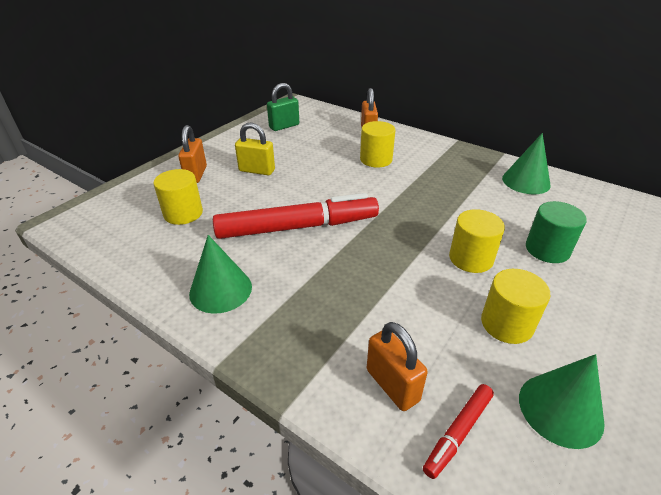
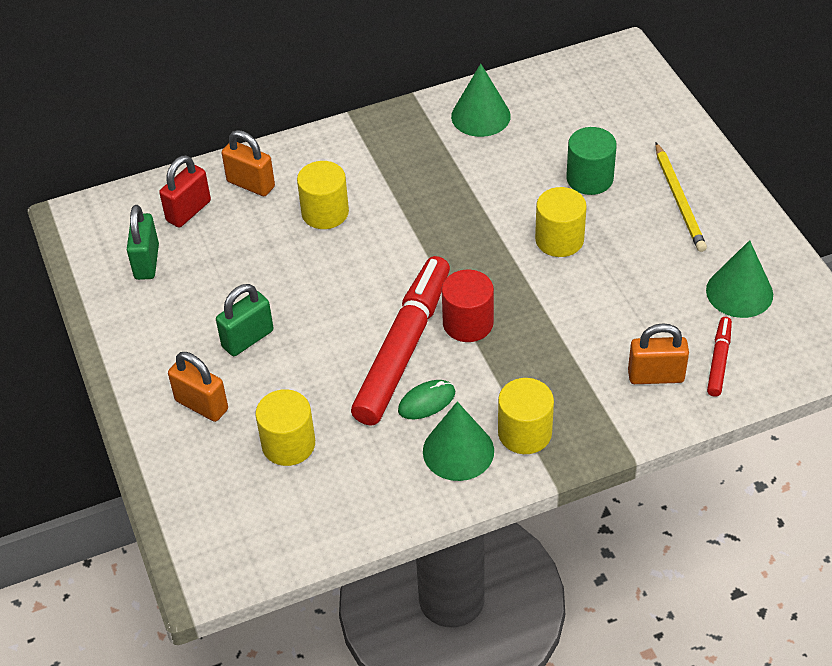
camera: 55 degrees left, 10 degrees up
(257, 170) = (248, 339): yellow padlock -> green padlock
(258, 255) = (426, 401): none -> green mouse
(329, 124) = (188, 211): none -> red padlock
(345, 246) = (468, 323): none -> red cylinder
(458, 433) = (719, 360): red marker -> red marker turned 150 degrees counterclockwise
(506, 324) = (649, 268): yellow cylinder -> yellow cylinder (524, 433)
(601, 311) = (679, 200): none -> yellow pencil

